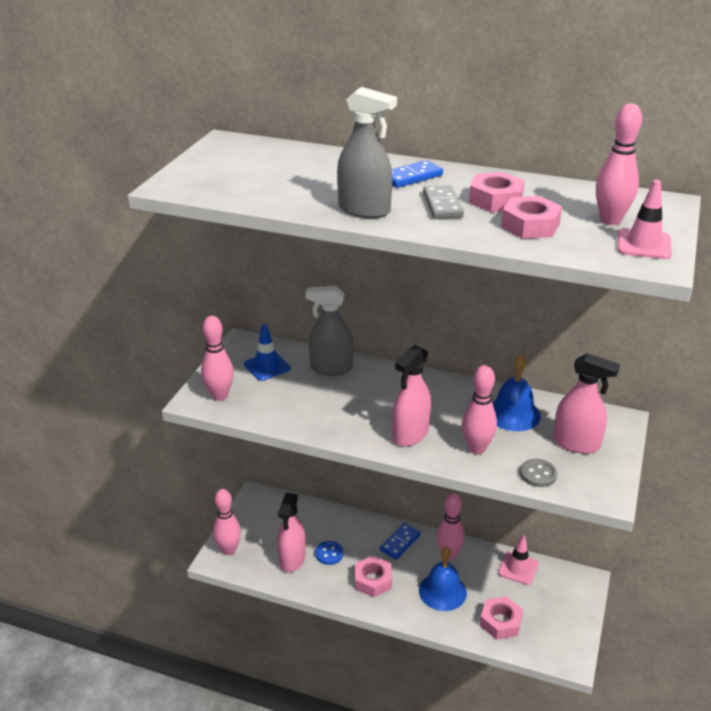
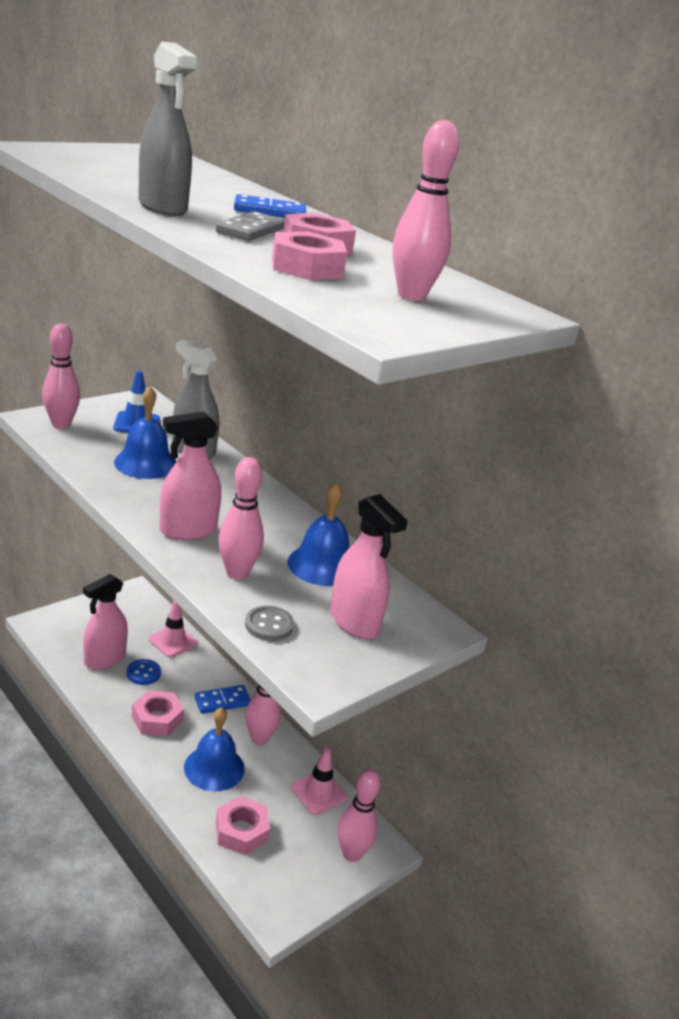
camera: 25 degrees right, 5 degrees down
(229, 550) = (59, 621): pink bowling pin -> pink bowling pin (351, 854)
(317, 396) = (146, 463): none -> blue bell
(643, 244) = (404, 319): pink traffic cone -> pink traffic cone (173, 641)

